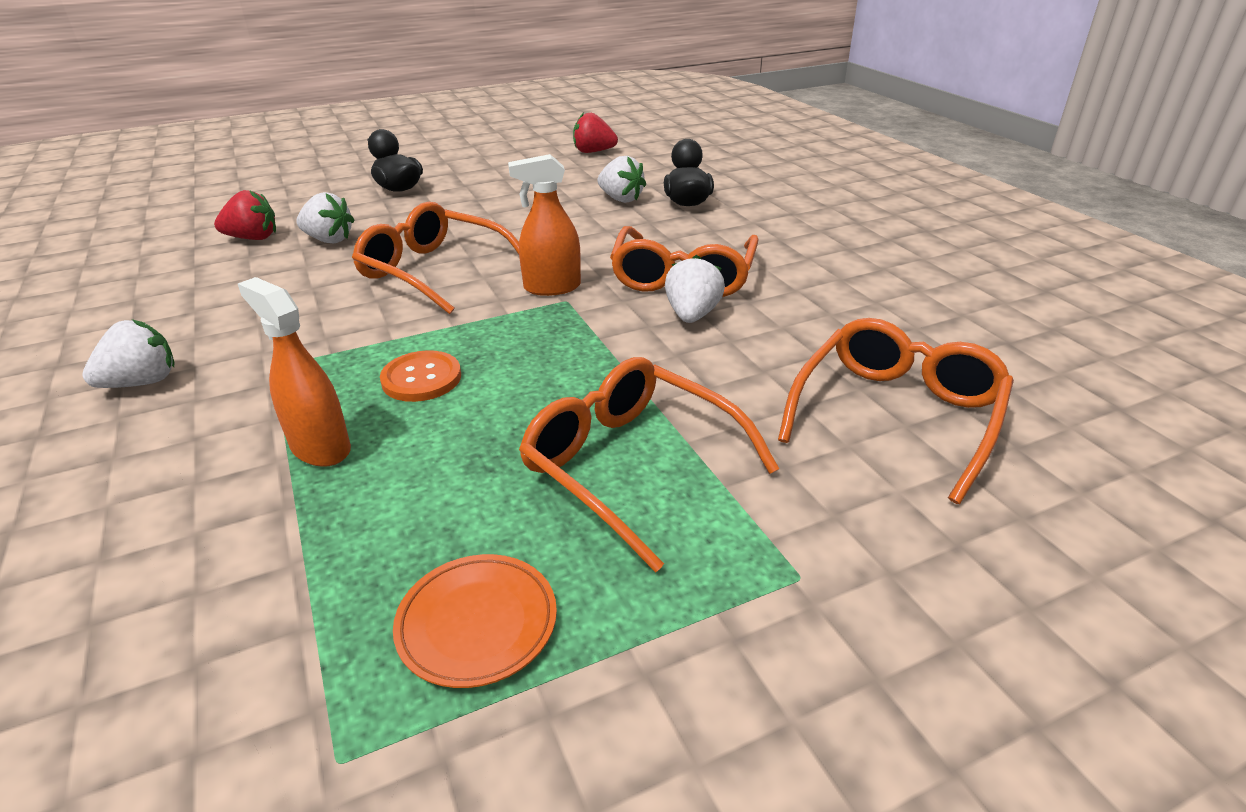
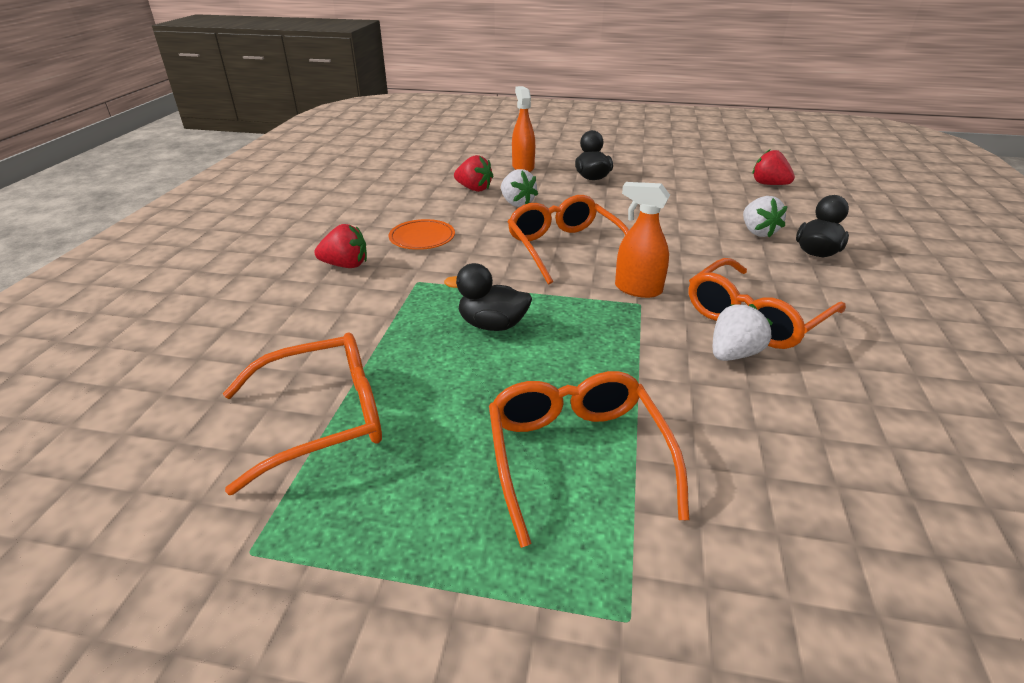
camera: 35 degrees right, 0 degrees up
(142, 382) = (346, 265): white strawberry -> red strawberry
(320, 448) = (398, 347): orange spray bottle -> orange spray bottle (523, 167)
(421, 378) = (492, 325): orange button -> black duck
(477, 623) = (384, 514): orange plate -> orange plate (422, 238)
(896, 414) = (855, 529): orange glasses -> orange glasses (324, 418)

